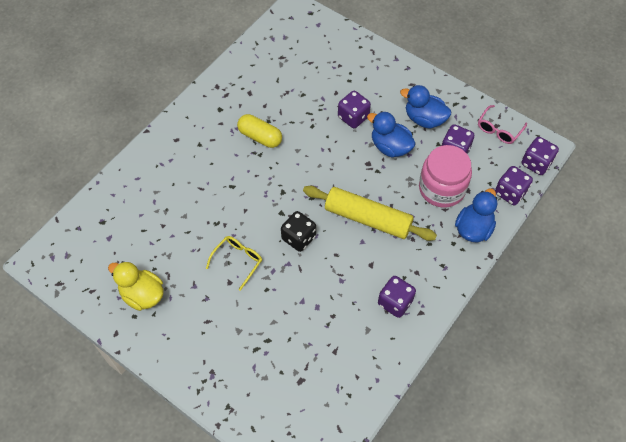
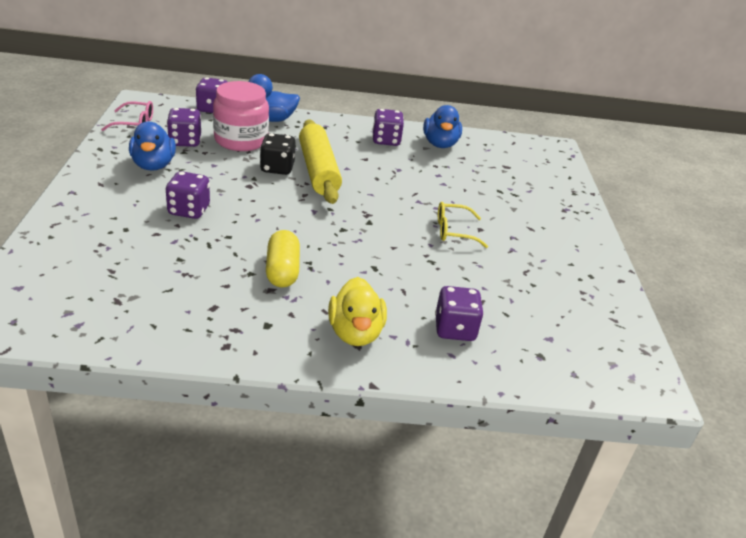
camera: 130 degrees left, 25 degrees down
(142, 294) = (566, 279): yellow duck -> yellow duck (355, 333)
(298, 238) = (385, 203): black dice -> black dice (277, 168)
(390, 147) = (213, 177): blue duck -> blue duck (440, 144)
(536, 163) = (165, 102): purple dice -> purple dice (455, 329)

